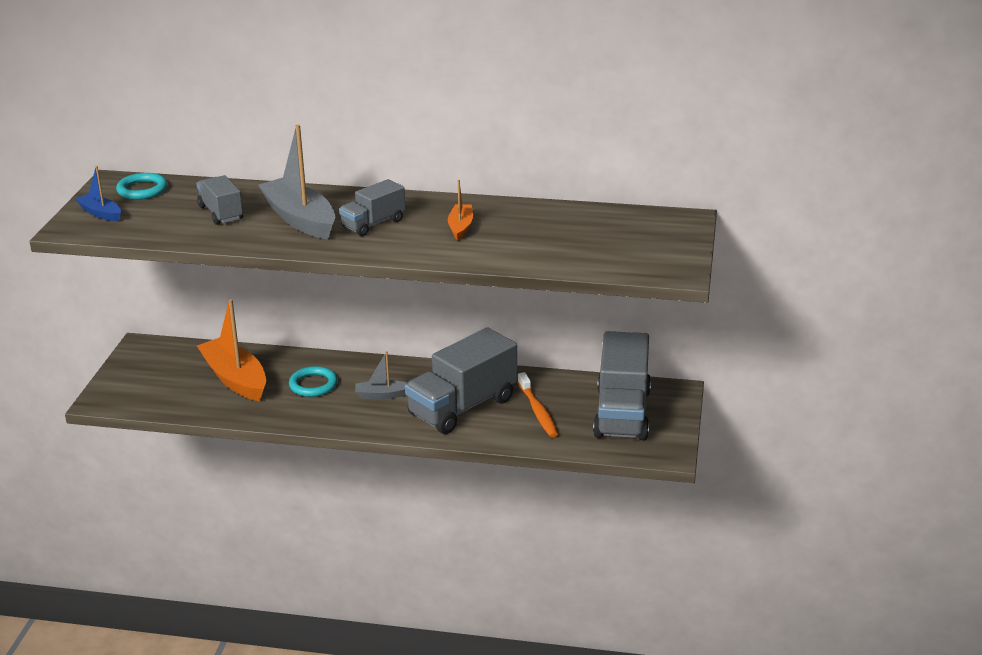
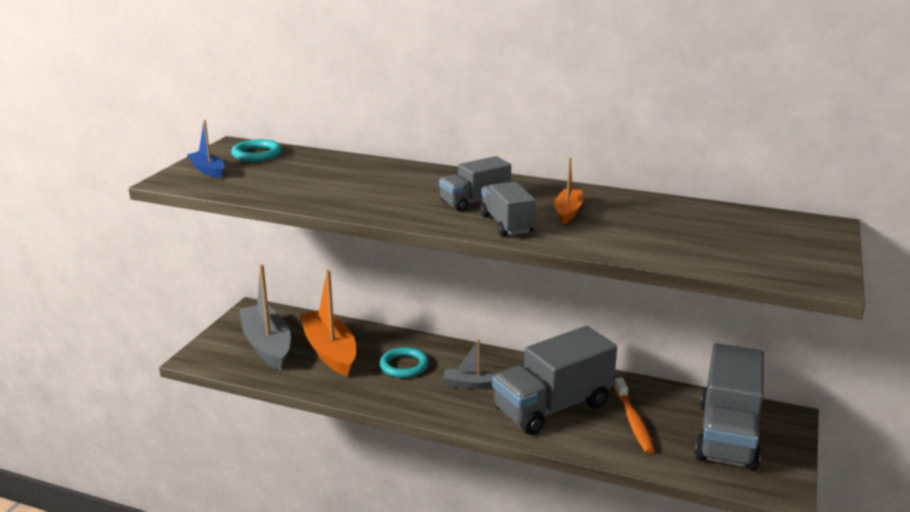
camera: 10 degrees right, 5 degrees down
(221, 213) = (323, 179): grey truck -> grey truck (506, 224)
(300, 219) = (400, 191): grey boat -> grey boat (267, 345)

